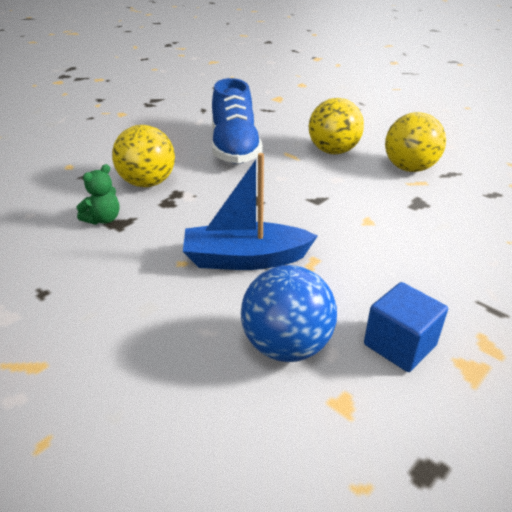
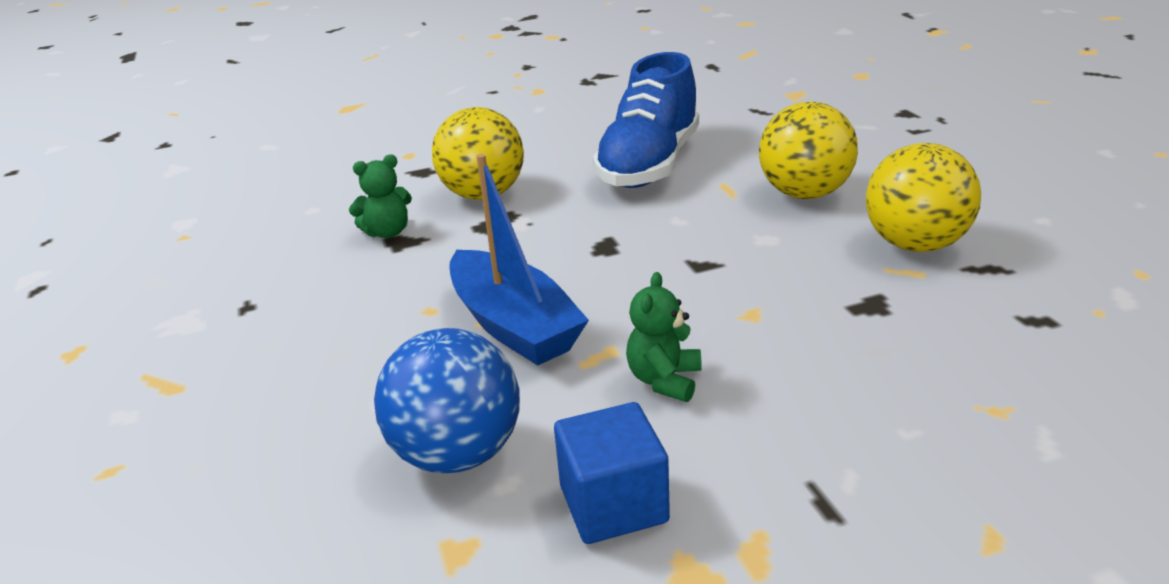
camera: 30 degrees right, 5 degrees down
(245, 259) = (514, 325): blue boat -> blue boat turned 150 degrees counterclockwise
(359, 268) = (664, 380): none -> green teddy bear

